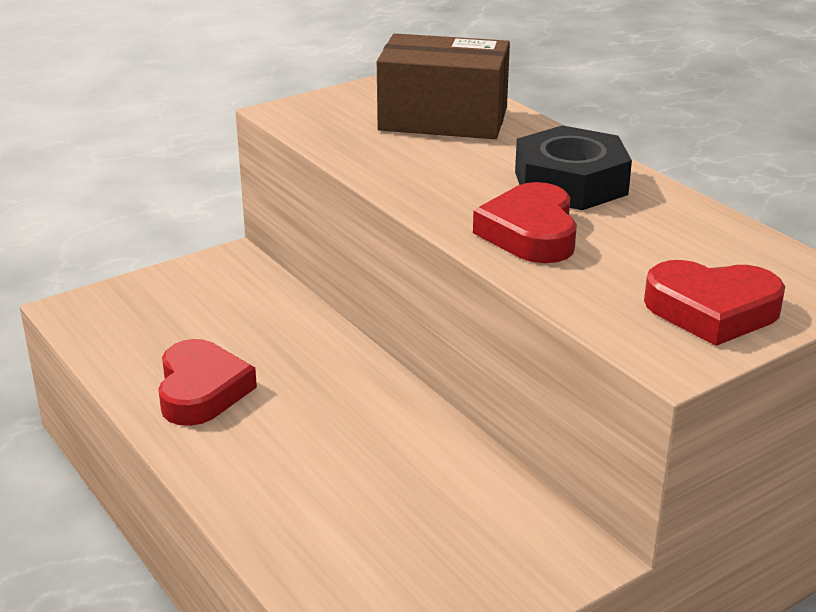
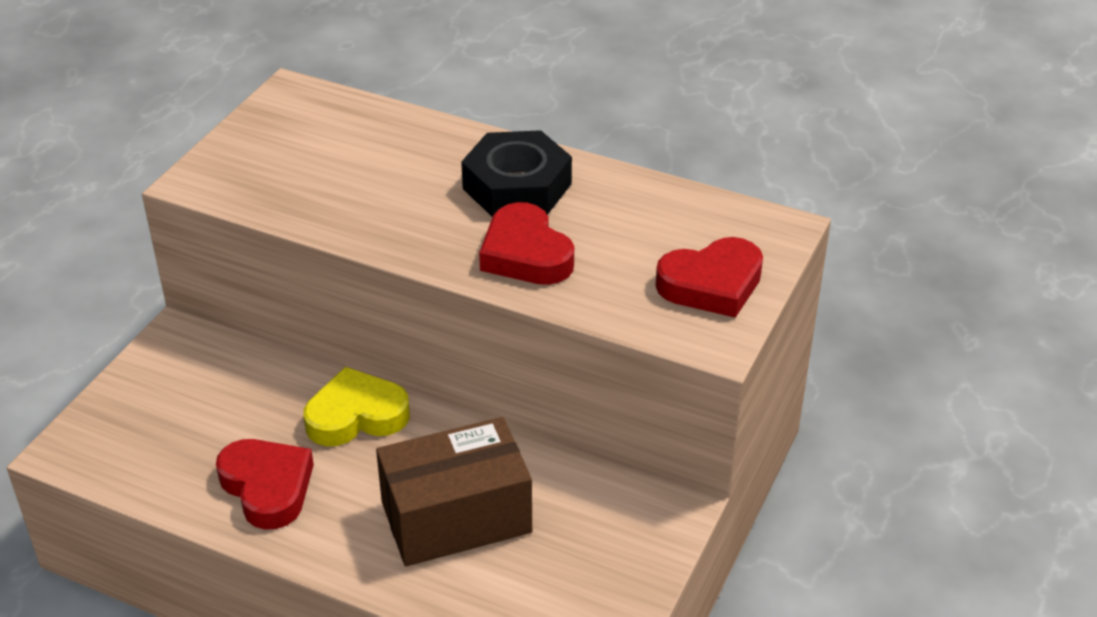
camera: 30 degrees left, 10 degrees up
(328, 363) = (356, 415): none -> yellow heart
(443, 119) = (352, 144): brown box -> brown box (456, 517)

